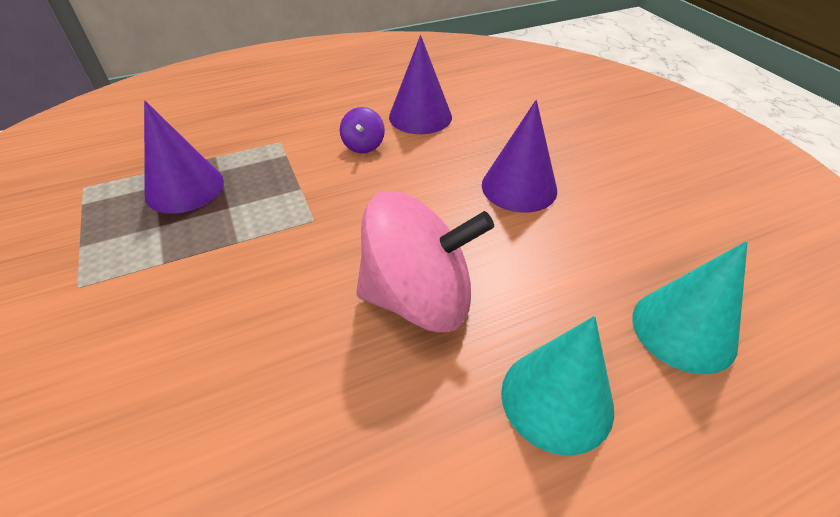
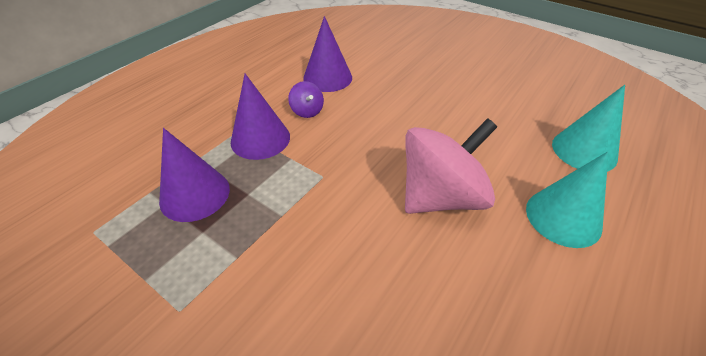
camera: 30 degrees left, 0 degrees up
(519, 187) = (433, 103): purple cone -> purple cone (260, 139)

